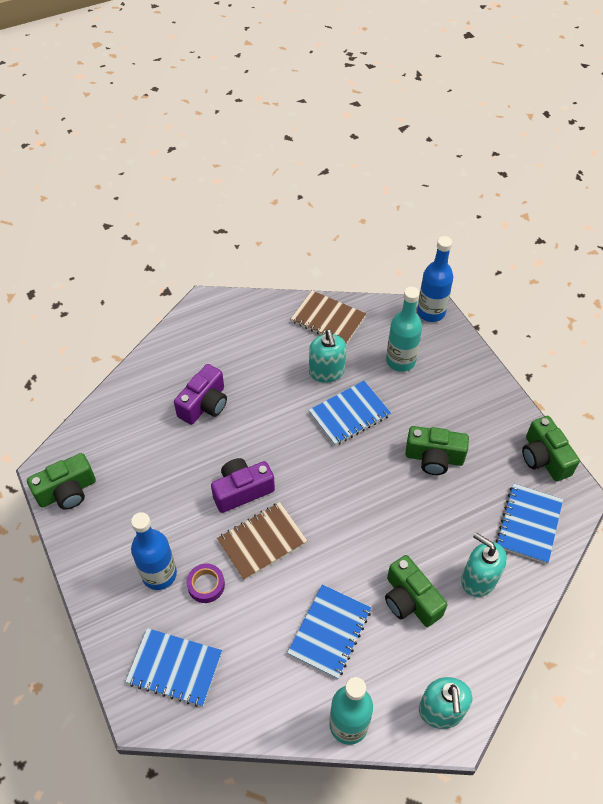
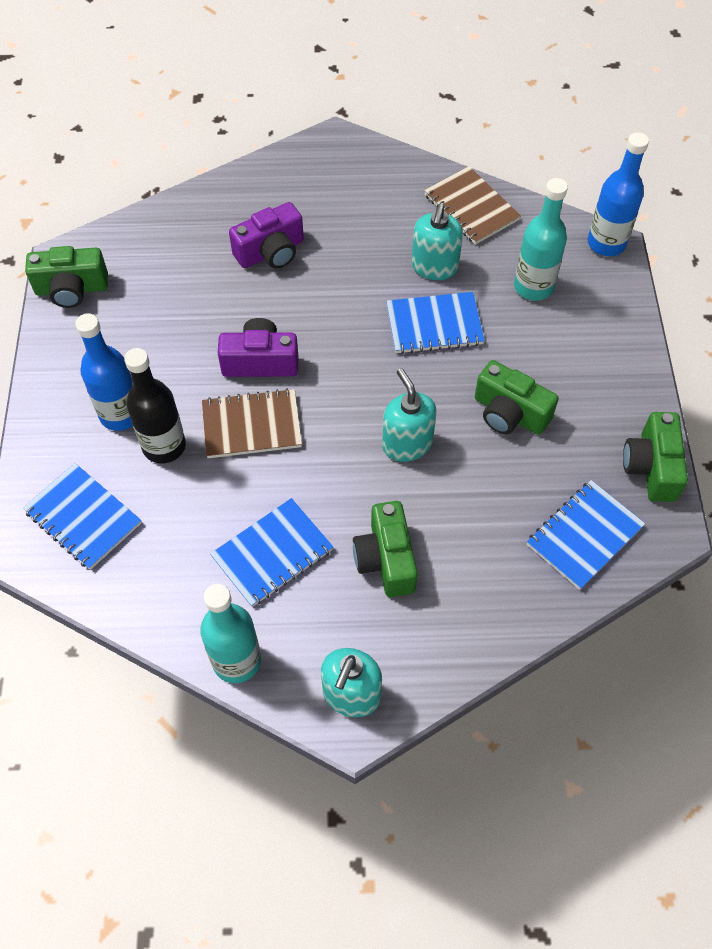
camera: 25 degrees right, 5 degrees up
(206, 585) = (164, 446): purple tape -> black bottle
(478, 579) = (483, 571): turquoise soap dispenser -> turquoise soap dispenser (407, 444)

